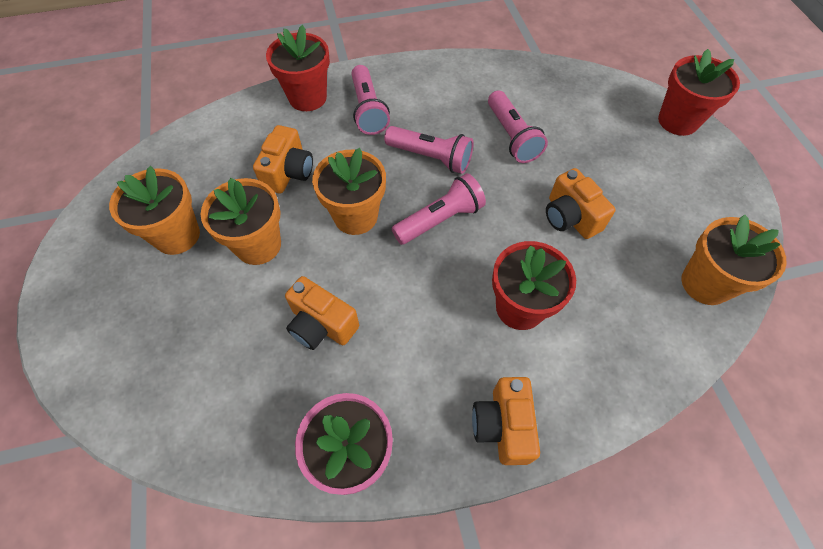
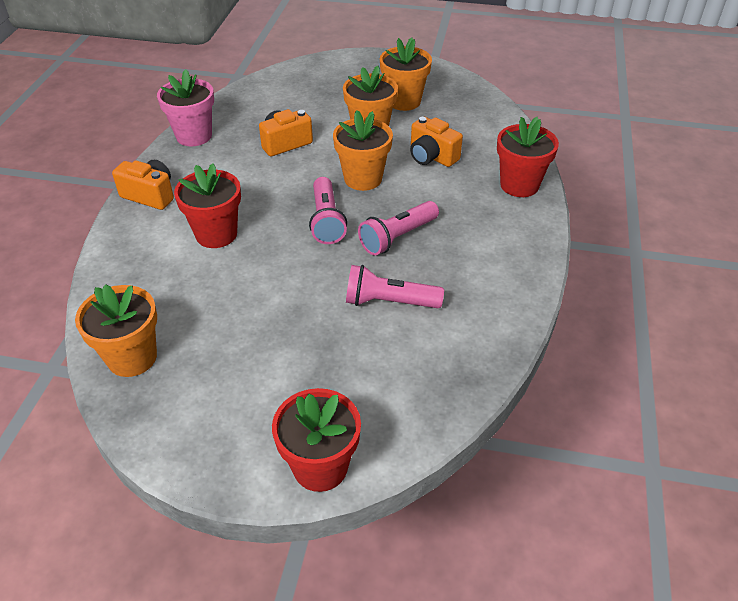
camera: 115 degrees right, 15 degrees down
(368, 110) = (482, 217): pink flashlight -> none
(570, 217) = (268, 300): orange camera -> none

